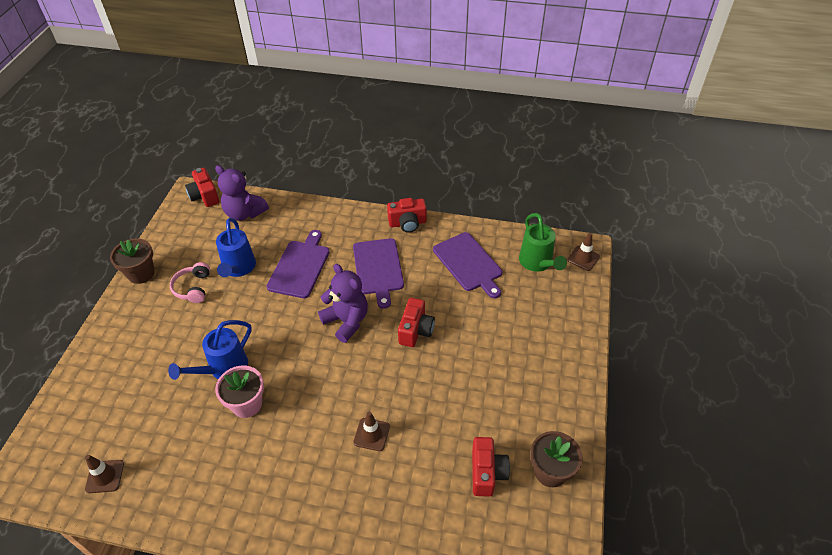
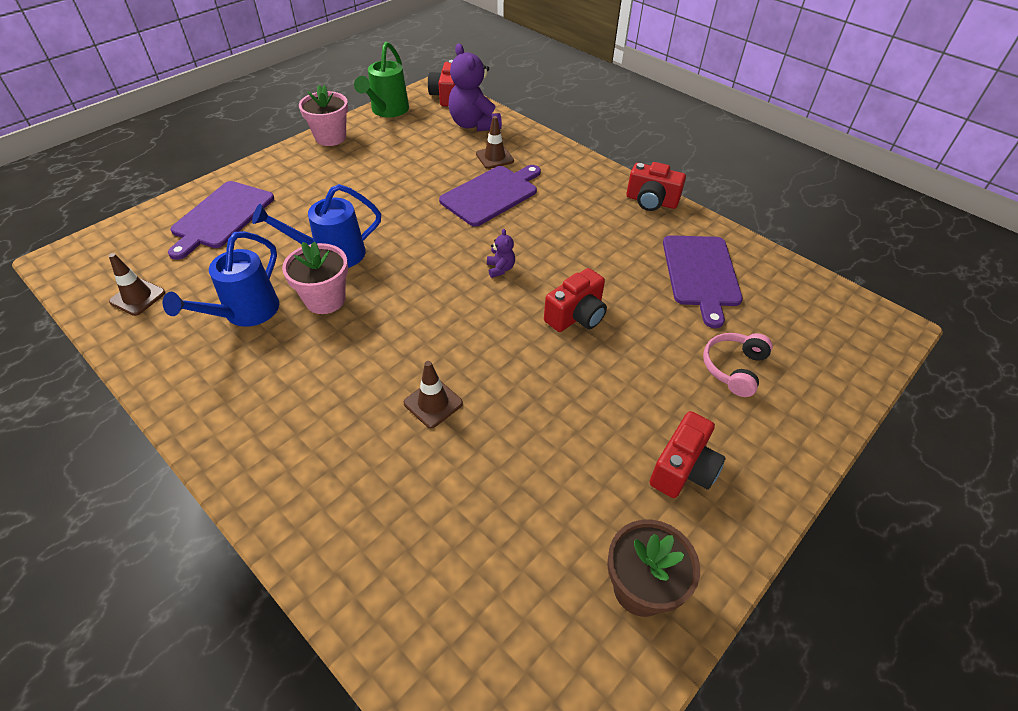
camera: 30 degrees right, 0 degrees up
(141, 273) = (330, 137): brown flower pot -> pink flower pot
(193, 288) = (367, 169): pink headphones -> pink headphones (734, 368)
(238, 268) = (426, 170): blue watering can -> blue watering can (245, 313)
(346, 321) = (500, 269): purple teddy bear -> purple teddy bear, size x0.45
(378, 268) = (580, 232): purple cutting board -> purple cutting board (221, 217)
(487, 473) = (545, 534): red camera -> red camera (683, 469)
(537, 263) = (801, 313): green watering can -> green watering can (387, 111)
(583, 258) = (879, 337): brown traffic cone -> brown traffic cone (494, 157)

